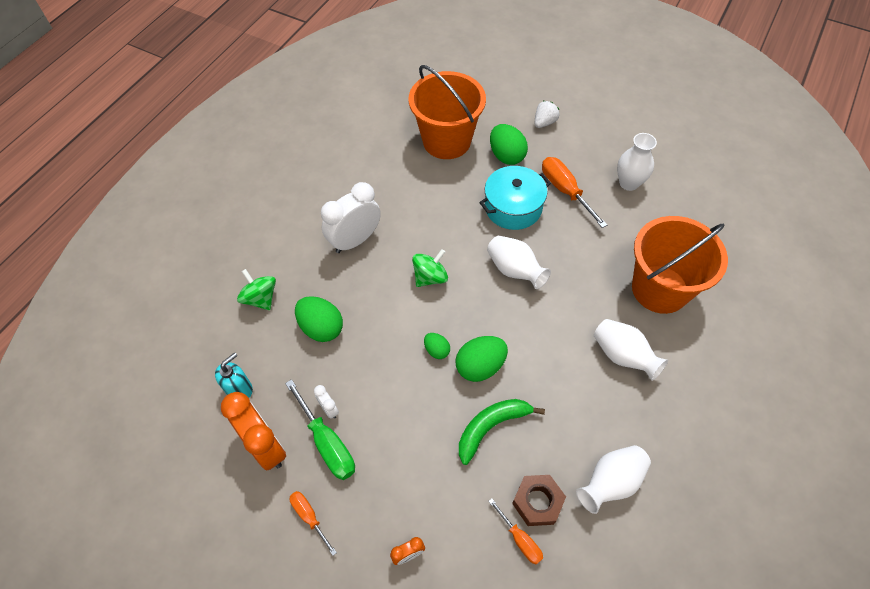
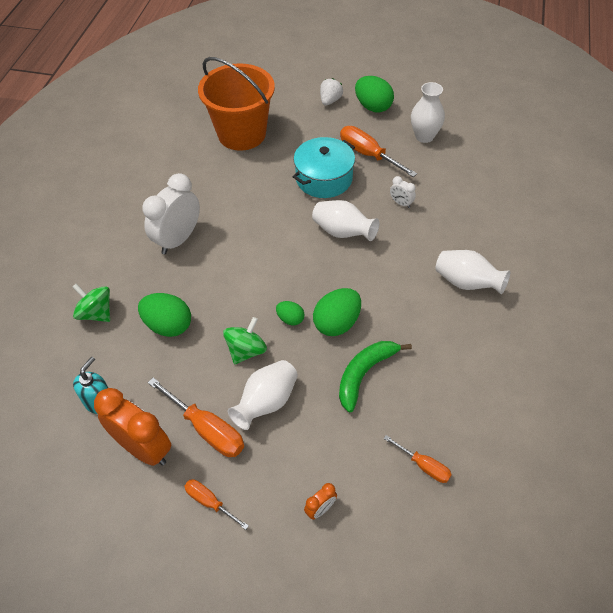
camera: 15 degrees left, 5 degrees down
(327, 442) = (206, 429): green screwdriver -> orange screwdriver
(329, 409) = (199, 398): white clock -> white clock (401, 203)
(430, 277) = (263, 256): green spinning top -> green spinning top (246, 350)
(506, 156) = (303, 136): green egg -> green egg (373, 107)
(537, 502) = (429, 428): brown nut -> none
(610, 482) = (491, 393): white vase -> white vase (266, 402)
(659, 289) = (481, 219): orange bucket -> none

